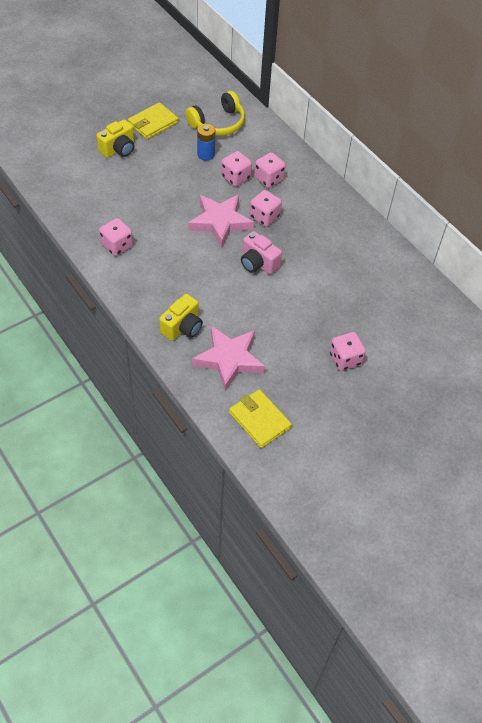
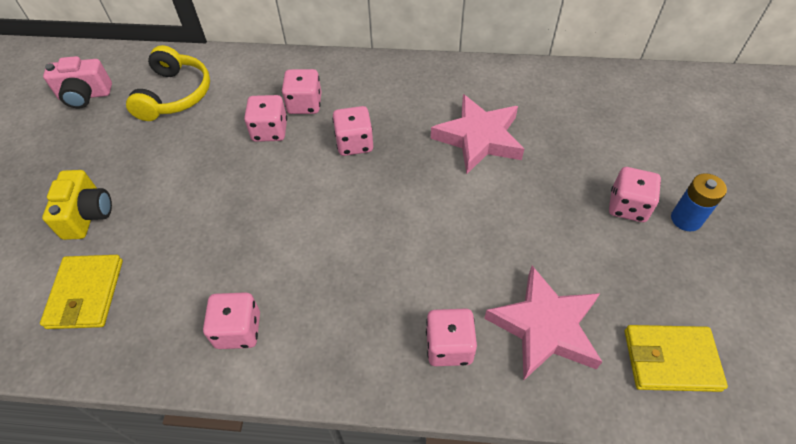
camera: 45 degrees left, 0 degrees up
(153, 123) = (96, 152): yellow wallet -> yellow wallet (86, 293)
(182, 327) = (449, 346): yellow camera -> pink dice
(206, 154) = (204, 135): blue battery -> blue battery (686, 219)
(220, 222) = (318, 189): pink star -> pink star (479, 138)
(258, 263) = (416, 194): pink camera -> pink camera (85, 96)

